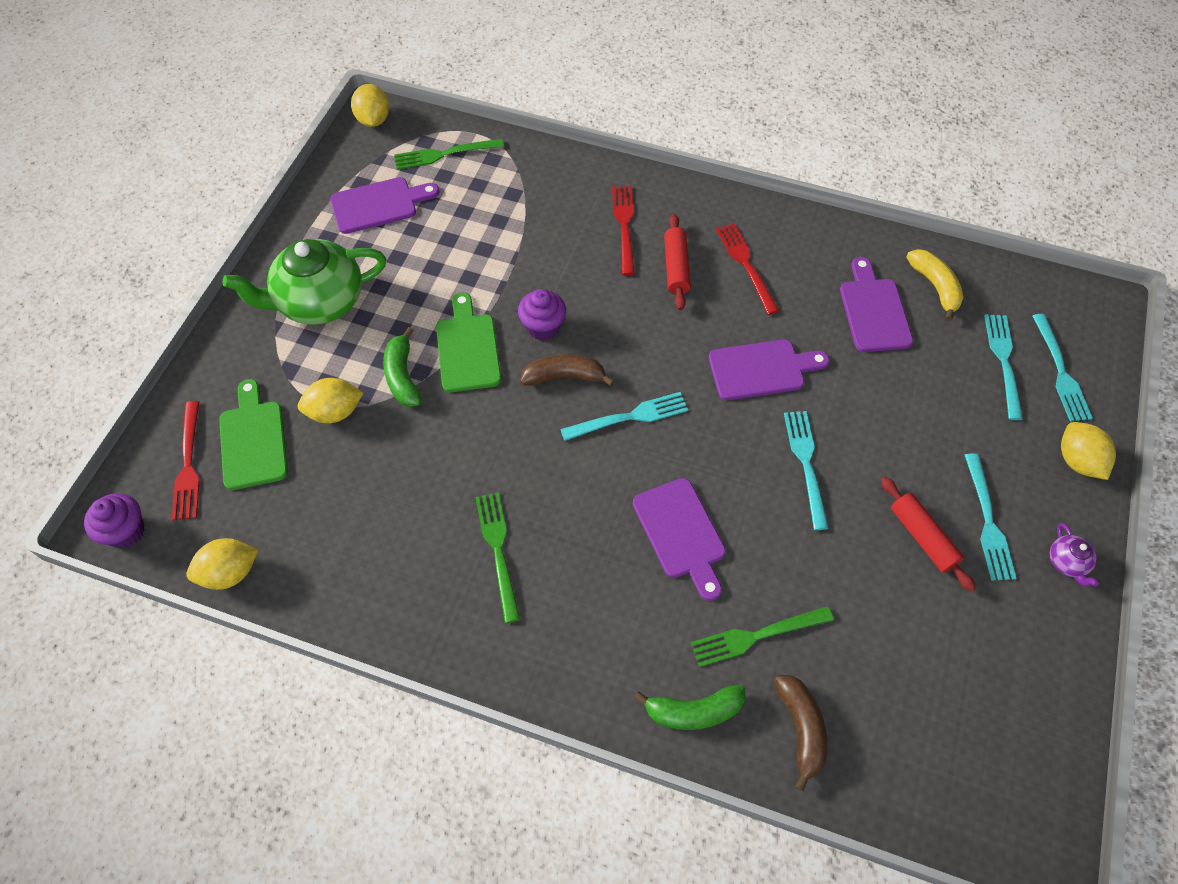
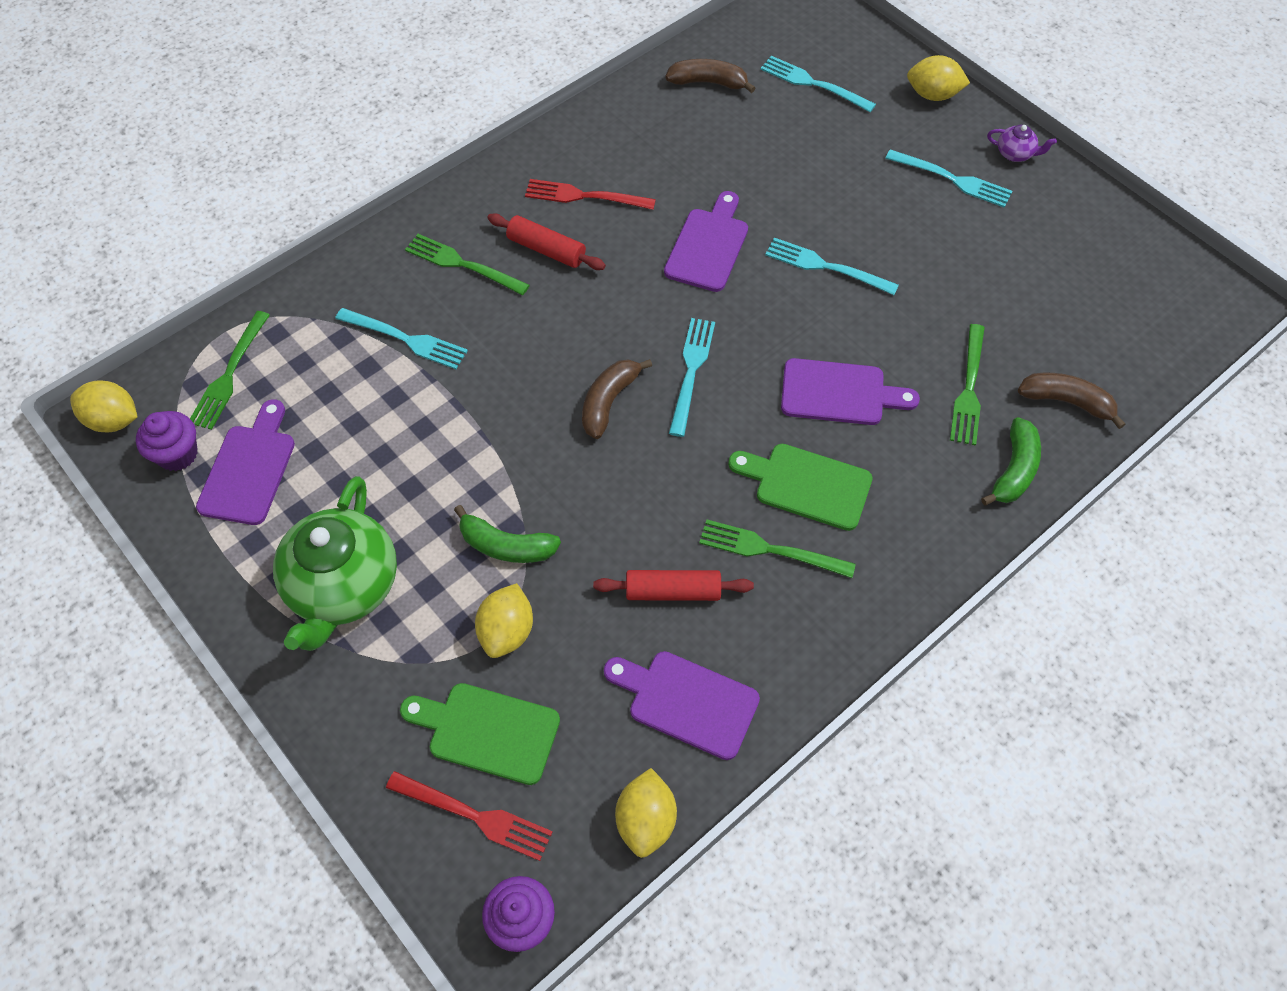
camera: 60 degrees left, 0 degrees up
(467, 348) = (513, 470): green cutting board -> green cutting board (806, 485)
(543, 327) = (535, 391): purple cupcake -> purple cupcake (177, 454)
(624, 226) = (463, 264): red fork -> green fork
(873, 310) = (703, 136): purple cutting board -> purple cutting board (687, 702)
(922, 537) = (942, 228): red rolling pin -> red rolling pin (673, 591)
(935, 287) = (708, 83): yellow banana -> brown banana
(1060, 371) = (846, 56): turquoise fork -> turquoise fork (405, 339)

